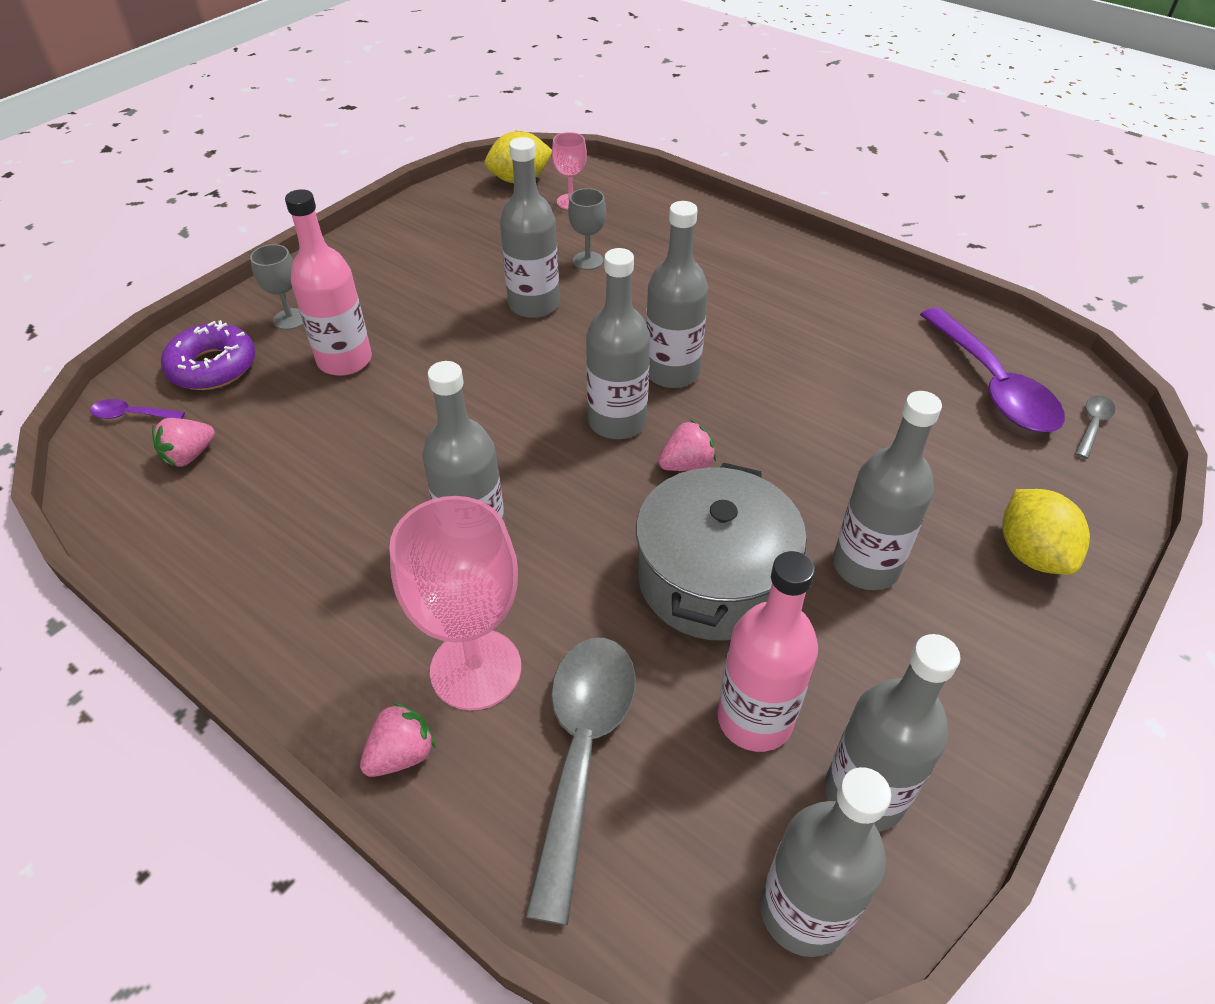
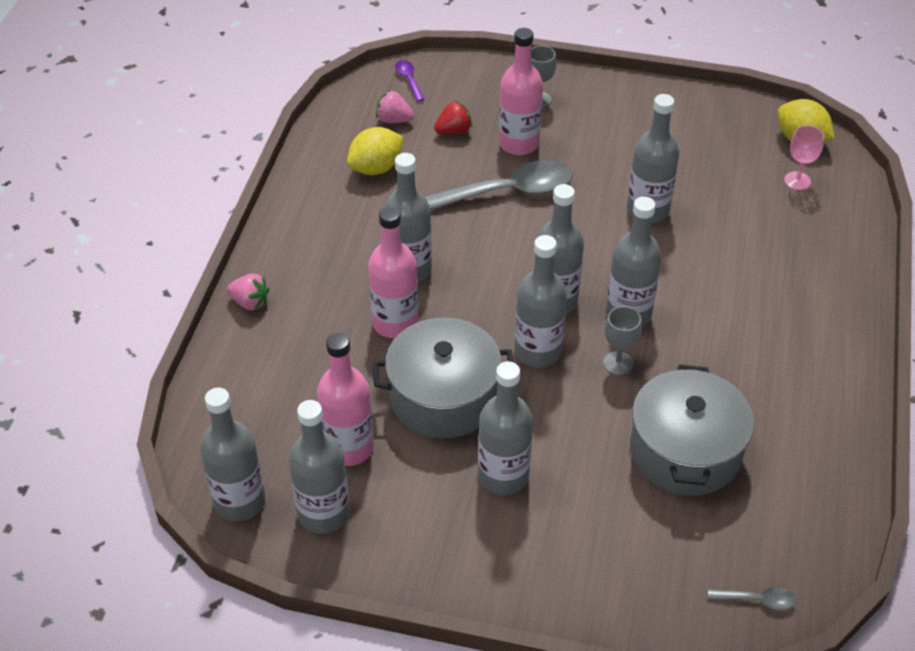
camera: 65 degrees right, 0 degrees up
(213, 367) = (471, 90): purple donut -> none
(268, 407) = (453, 131): none -> red strawberry
(476, 669) = (316, 310): pink goblet -> none
(558, 585) = (395, 323): none -> pink bottle
(582, 753) = (287, 376): grey spoon -> grey spoon (508, 192)
(588, 261) = (725, 220): grey goblet -> grey goblet (618, 363)
(686, 464) = (537, 351): pink strawberry -> grey bottle
(884, 403) = (685, 451): none -> grey pot
(993, 385) = (761, 521): purple spoon -> none
(1031, 553) = (575, 574): yellow lemon -> yellow lemon (376, 168)

